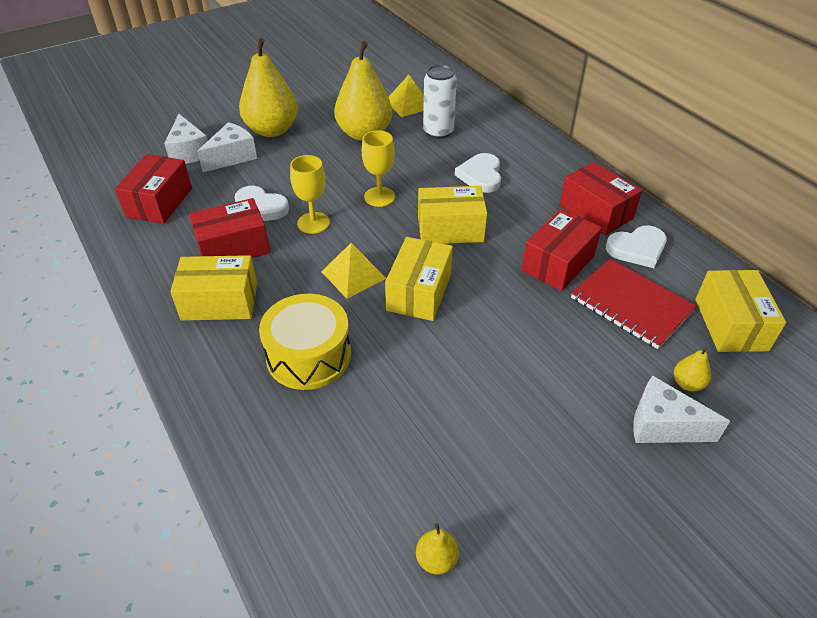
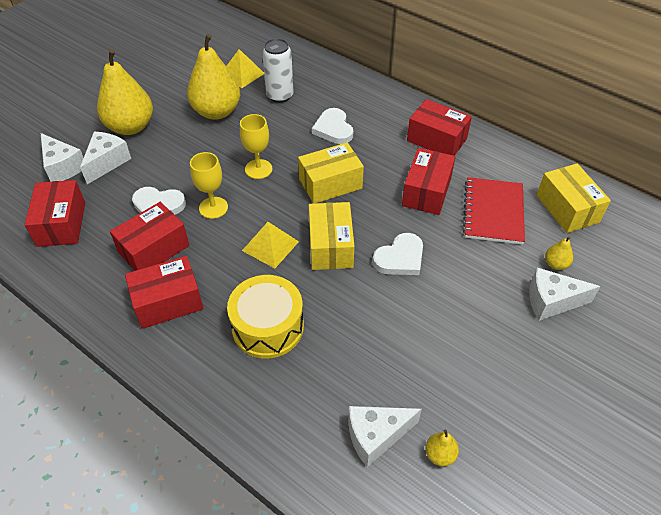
camera: 20 degrees left, 5 degrees up
(220, 302) = (168, 302): yellow box -> red box
(370, 512) = (376, 436): none -> white cheese
(631, 304) = (493, 212): red notebook -> red notebook turned 75 degrees clockwise
(637, 249) = (479, 164): white heart -> white heart (400, 258)

